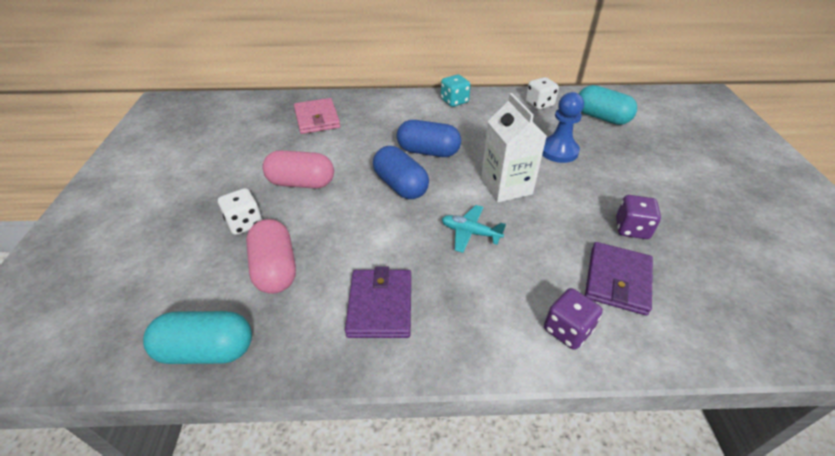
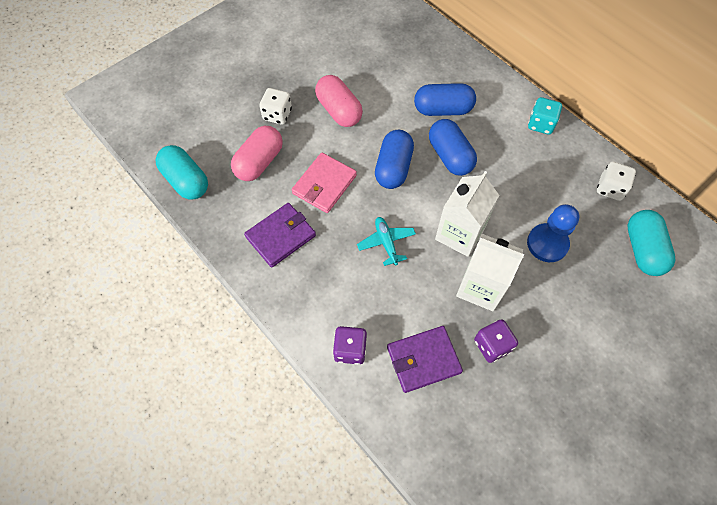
camera: 50 degrees right, 20 degrees up
(317, 119) = (415, 57): pink wallet -> pink wallet (324, 184)
(382, 132) = (443, 109): none -> blue capsule
(568, 204) = (480, 287): none -> white carton

